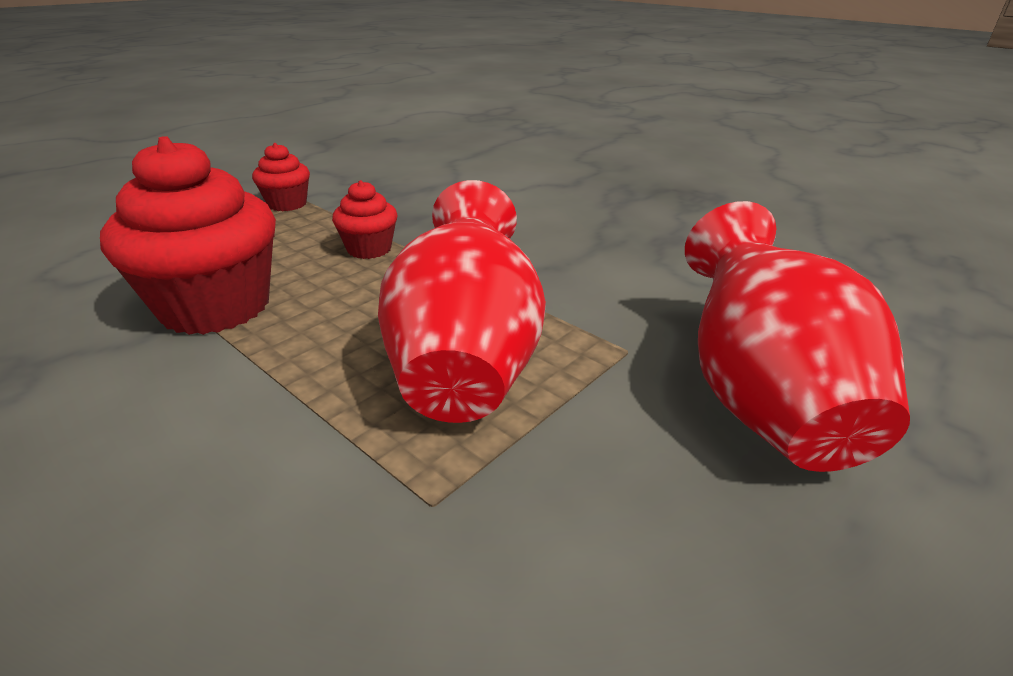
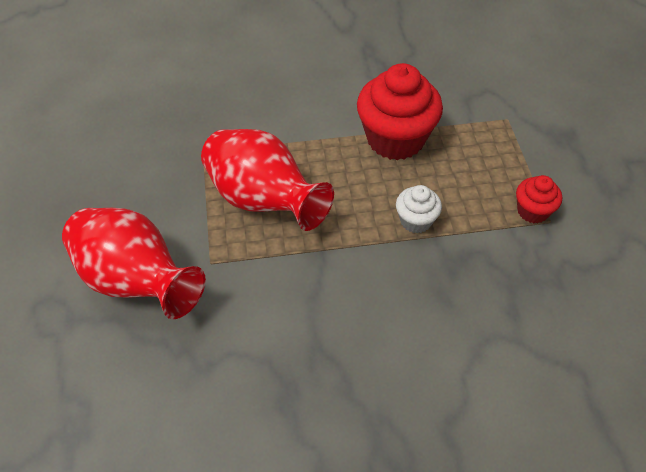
camera: 130 degrees right, 20 degrees up
(369, 249) = (416, 221): red cupcake -> white cupcake

